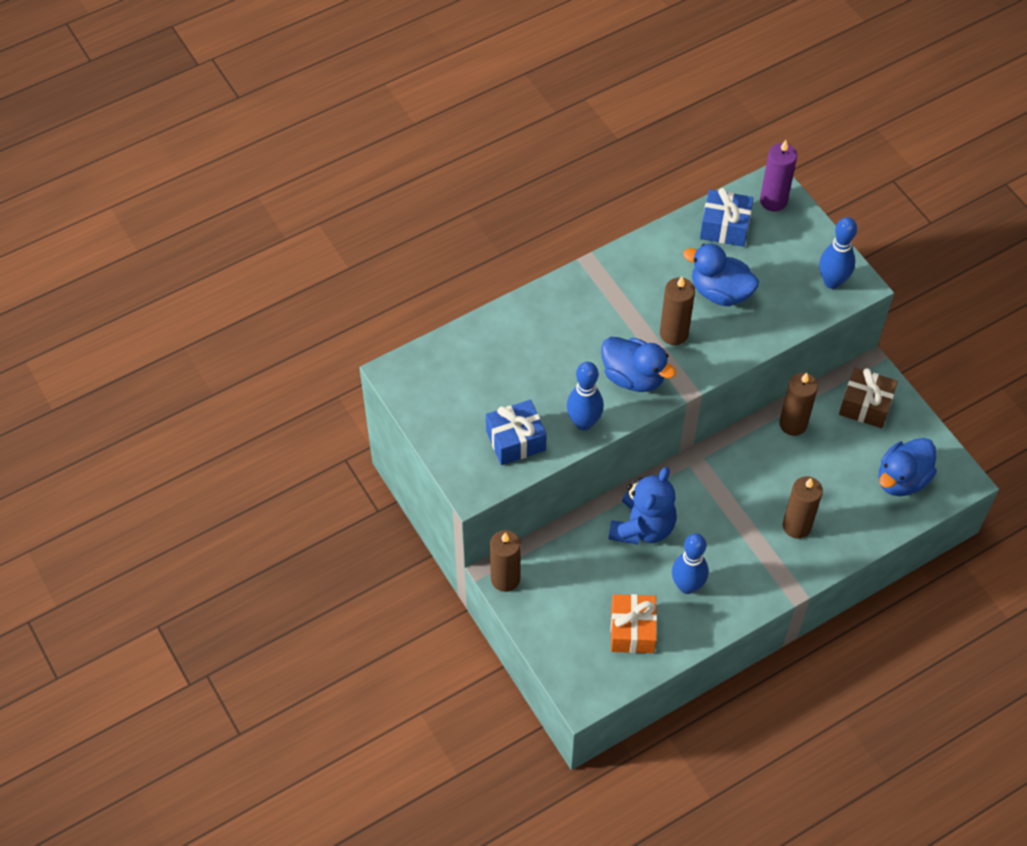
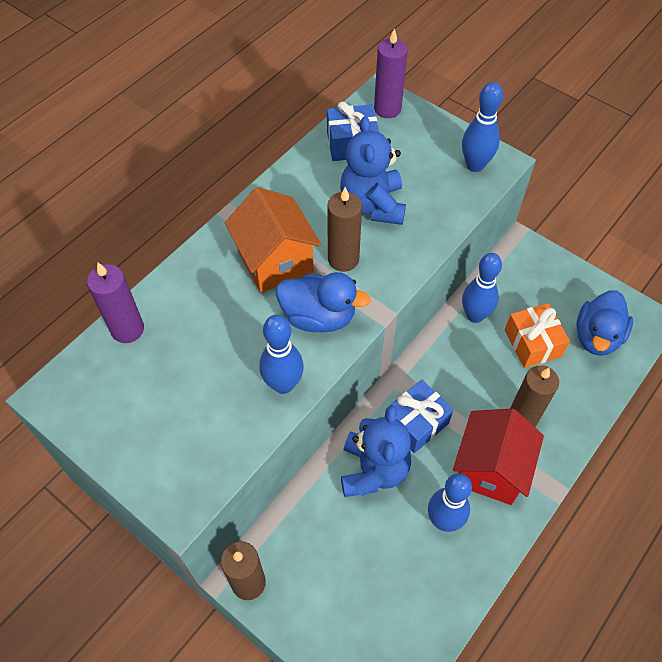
camera: 20 degrees left, 0 degrees up
(471, 339) = (127, 329): none -> purple candle
(515, 440) = (213, 430): blue gift -> blue gift (416, 423)
(613, 318) = (275, 261): none -> orange house
(632, 630) = (407, 595): orange gift -> orange gift (532, 343)
(720, 292) = (373, 205): blue duck -> blue teddy bear
(746, 559) = (490, 469): none -> red house
(793, 424) = (475, 315): brown candle -> blue bowling pin
(865, 405) = (531, 278): brown gift -> none

